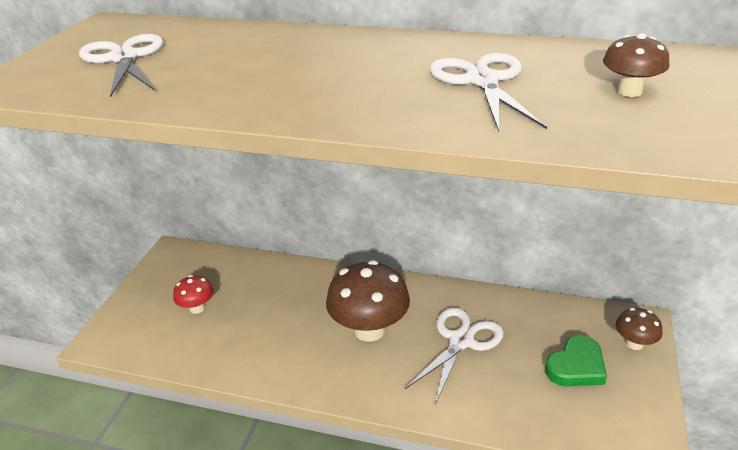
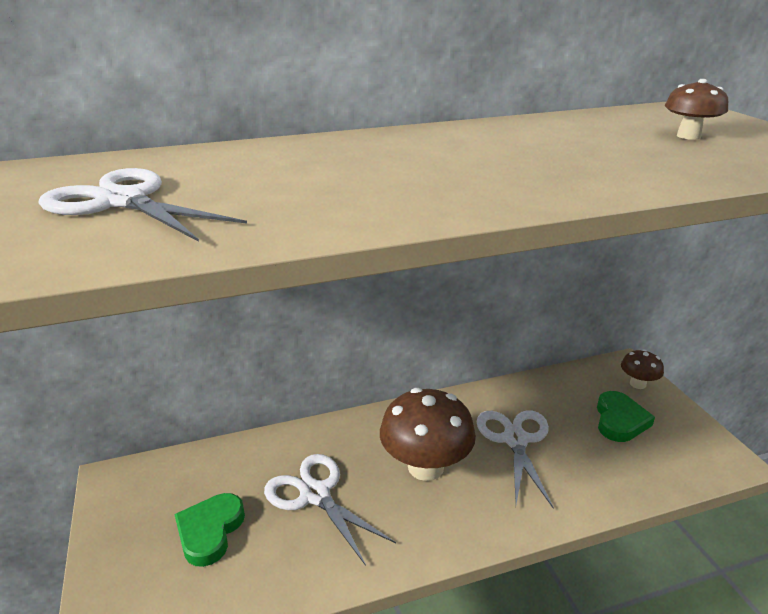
camera: 35 degrees left, 5 degrees down
(197, 308) = (210, 531): red mushroom -> green heart
(482, 81) = (570, 149): white scissors -> white scissors (315, 495)

